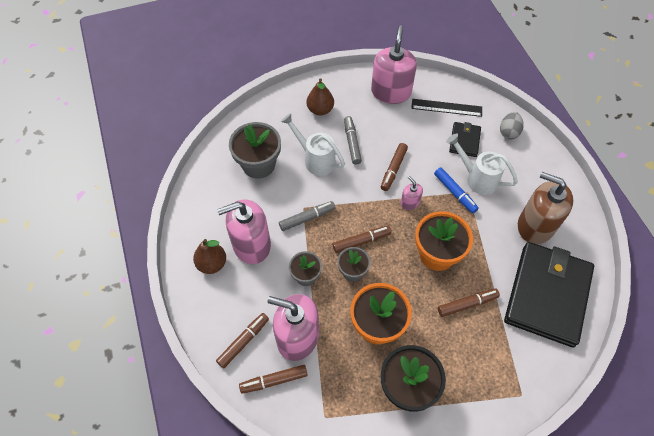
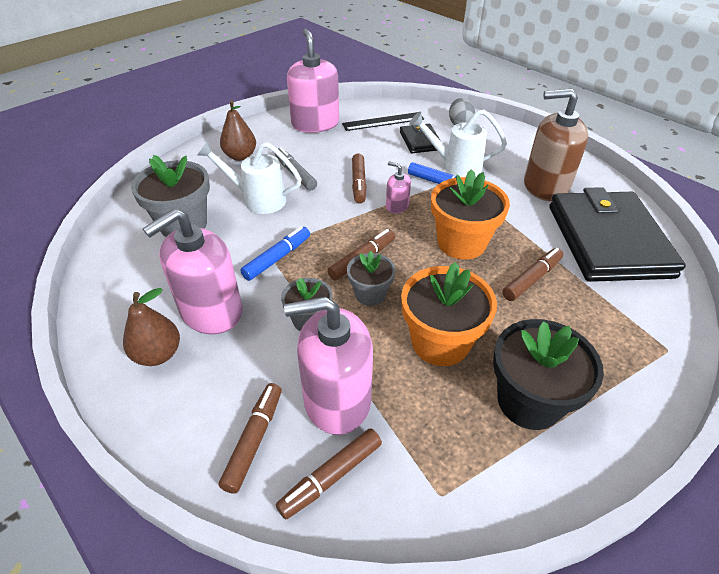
camera: 25 degrees left, 15 degrees down
(307, 218) = (277, 258): grey marker -> blue marker

